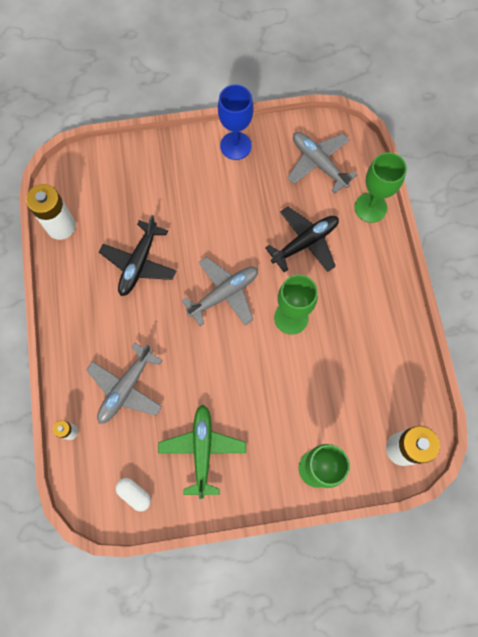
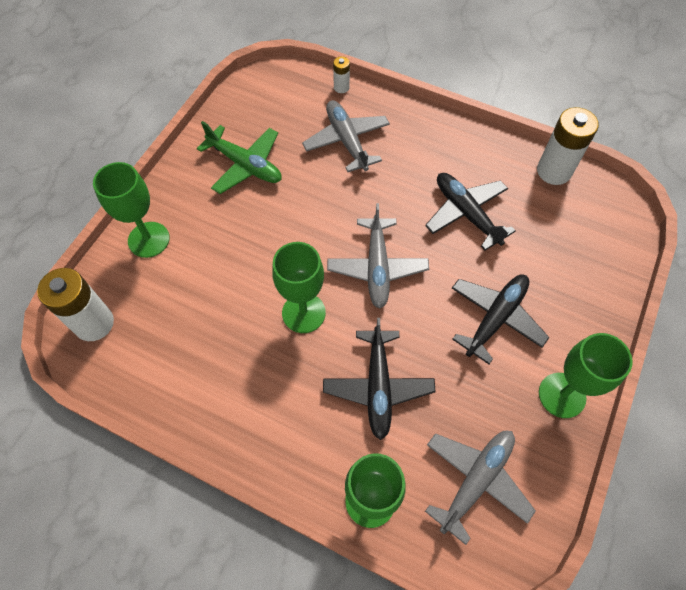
camera: 125 degrees right, 10 degrees down
(135, 494) = (253, 103): white capsule -> none
(210, 204) = (495, 318): none -> black plane
(235, 146) = (562, 395): blue goblet -> green goblet
(318, 163) = (476, 480): grey plane -> grey plane turned 45 degrees counterclockwise

